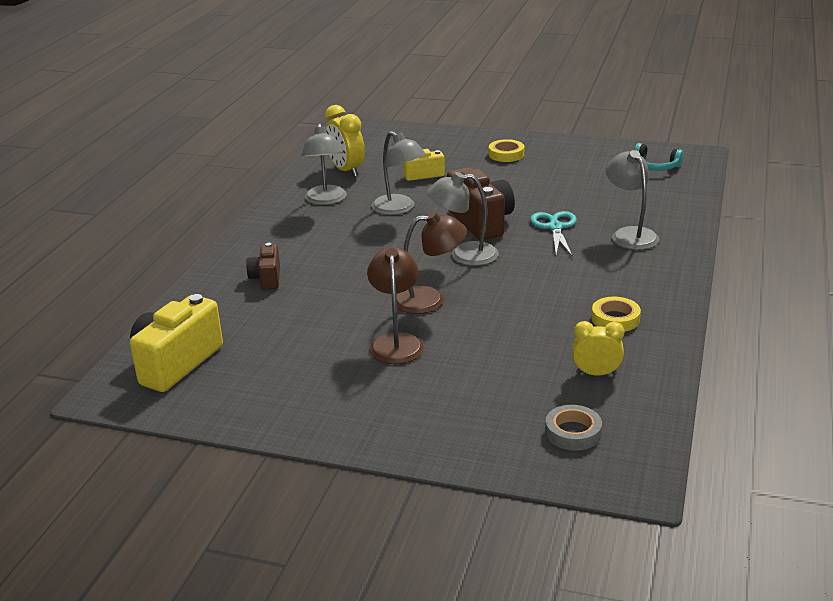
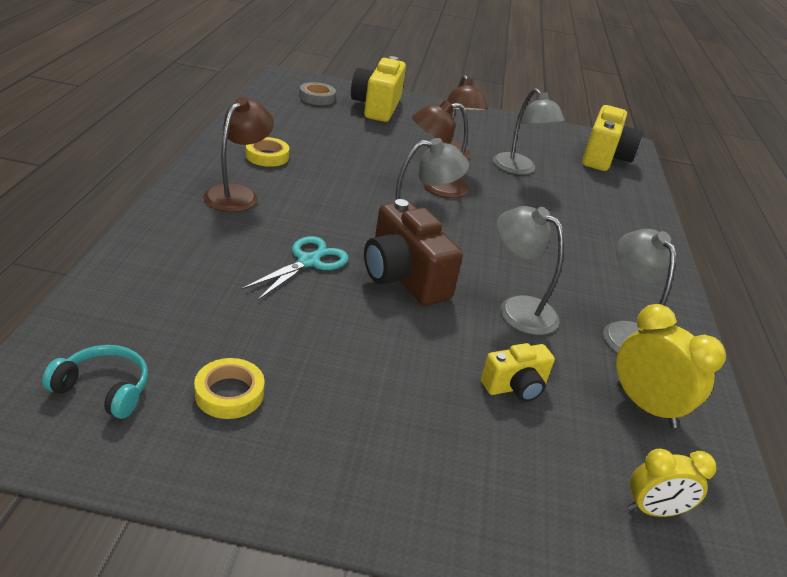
camera: 165 degrees right, 5 degrees up
(266, 278) = (600, 220): brown camera -> none
(480, 423) = (377, 107): none -> yellow camera
(506, 154) = (382, 446): yellow tape -> yellow tape (229, 393)
(555, 227) = (309, 261): turquoise scissors -> turquoise scissors turned 135 degrees counterclockwise
(596, 374) = (294, 123): yellow clock -> yellow clock (653, 510)
(629, 274) = (237, 194): none -> brown lamp
(630, 234) = (215, 243): grey lamp -> grey lamp (519, 169)

